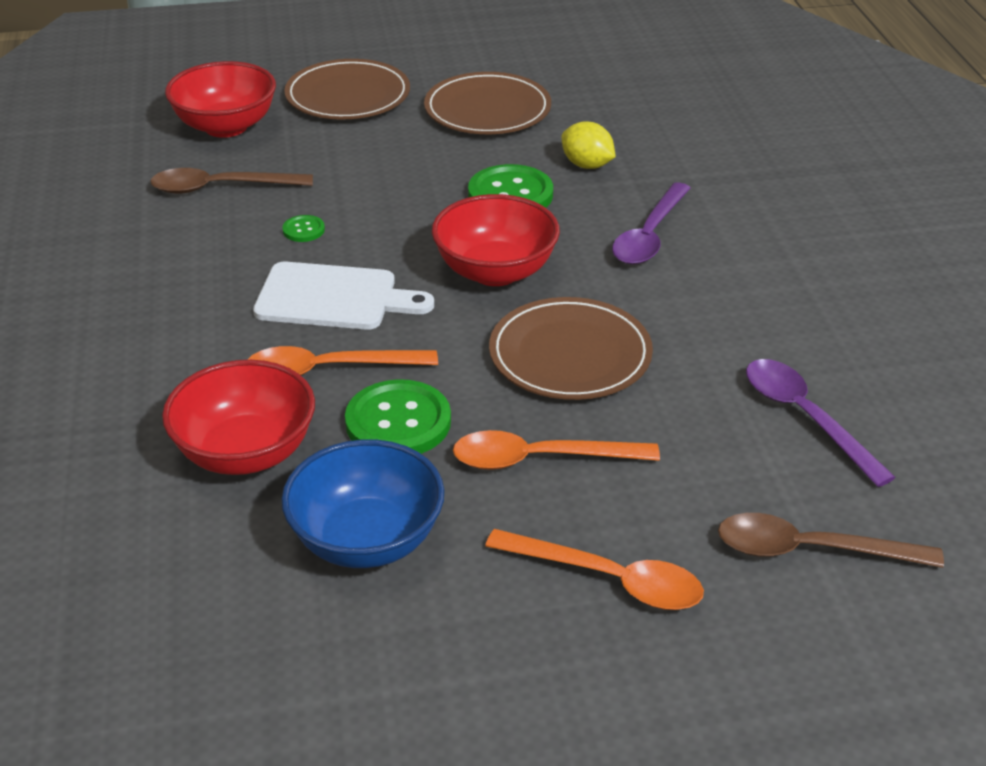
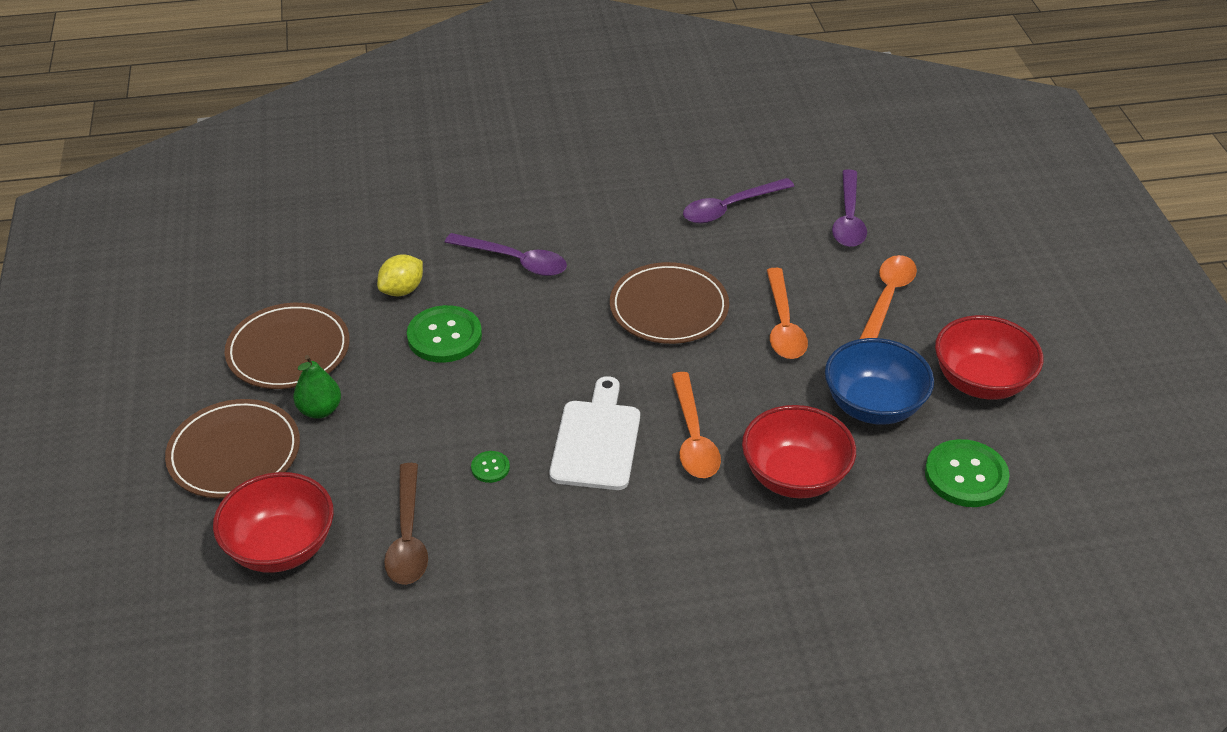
camera: 90 degrees left, 5 degrees up
(398, 422) = (752, 395): green button -> green button (966, 475)
(400, 132) = (320, 410): none -> green pear
(495, 271) = (561, 345): red bowl -> red bowl (981, 382)
(811, 550) = (848, 218): brown spoon -> purple spoon

